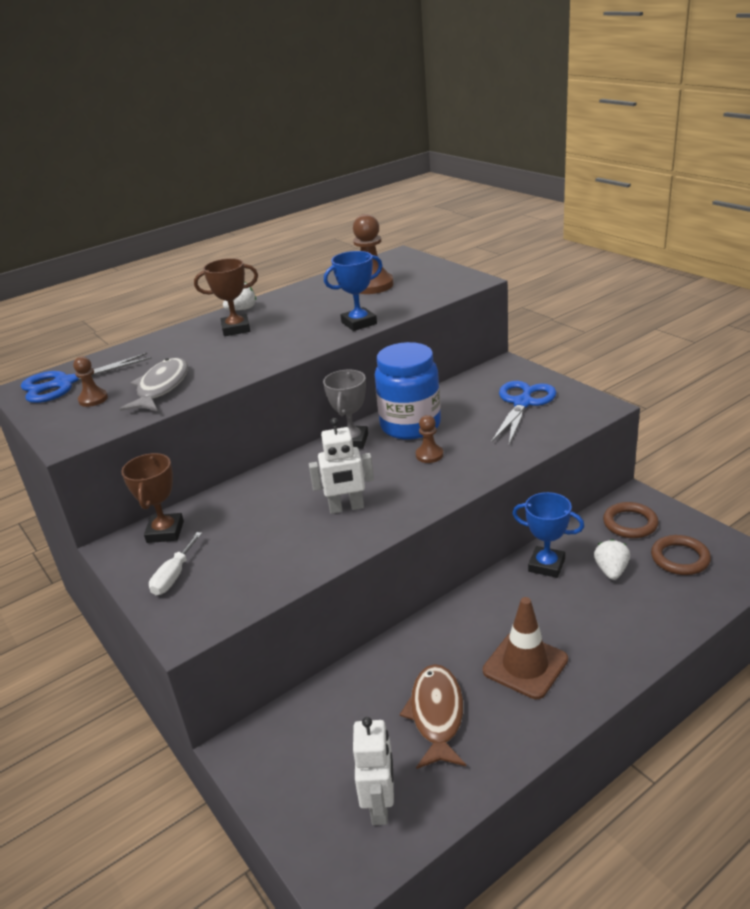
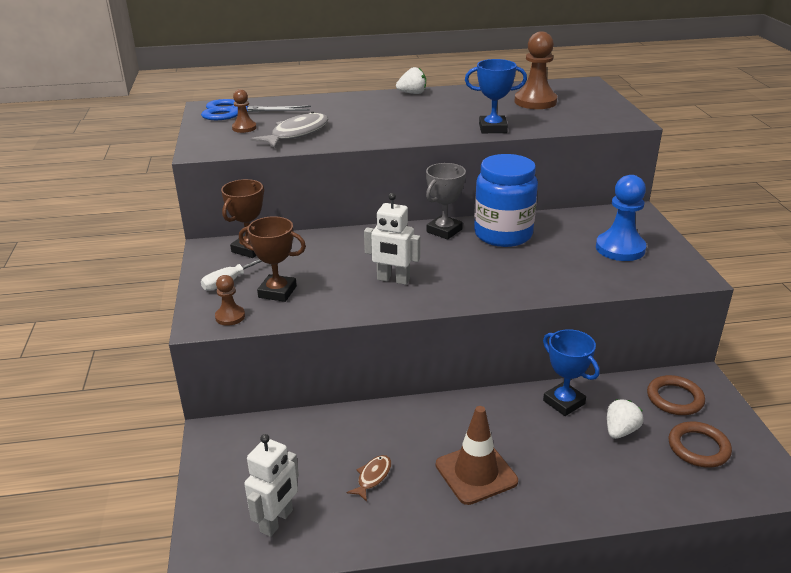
camera: 25 degrees right, 0 degrees up
(236, 329) = (393, 106): brown trophy -> brown trophy (277, 292)
(429, 455) = (497, 263): brown pawn -> brown pawn (230, 317)
(436, 715) = (373, 477): brown fish -> brown fish, size x0.53
(522, 403) = (620, 248): blue scissors -> blue pawn

